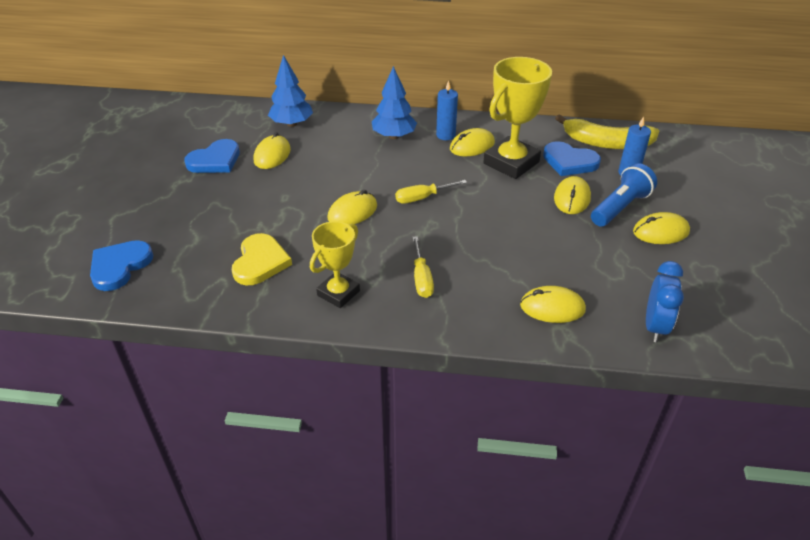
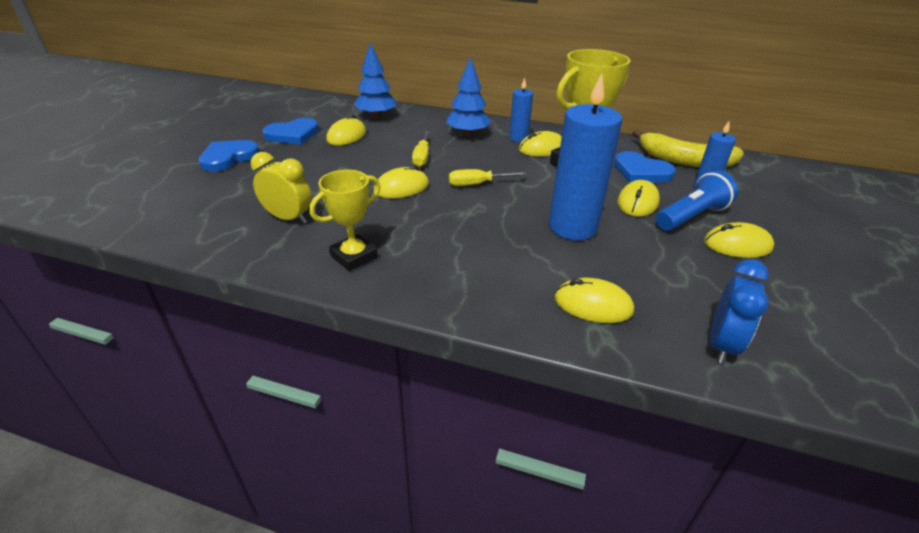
camera: 10 degrees right, 5 degrees down
(119, 266) = (152, 205): blue heart -> blue heart (228, 157)
(260, 262) = (288, 218): yellow heart -> yellow clock
(421, 278) = (449, 254): yellow screwdriver -> yellow screwdriver (422, 157)
(520, 234) = (572, 227): none -> blue candle

